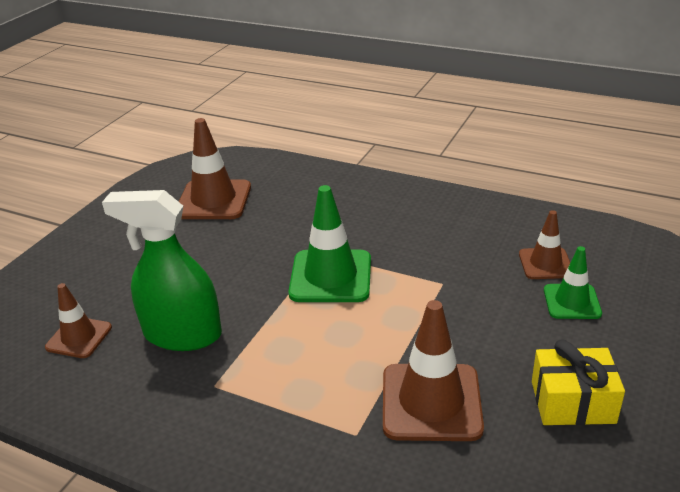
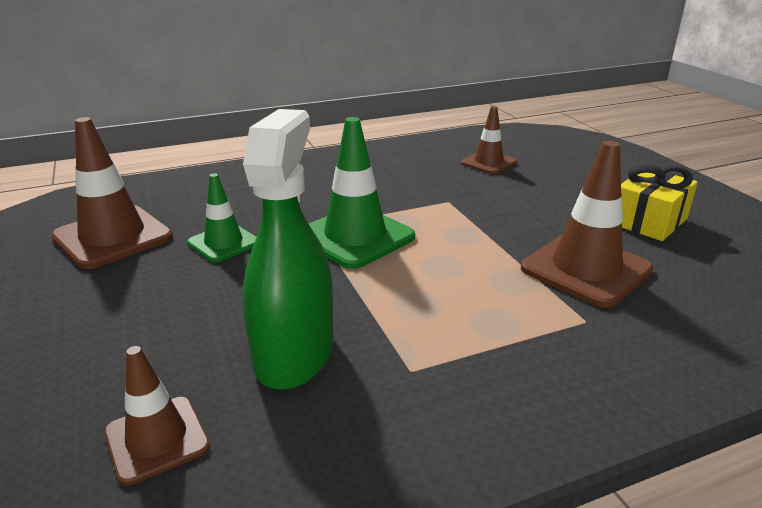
camera: 50 degrees left, 5 degrees down
(182, 334) = (294, 353): green spray bottle -> green spray bottle turned 135 degrees clockwise
(572, 302) = (542, 174): green traffic cone -> green traffic cone (223, 243)

